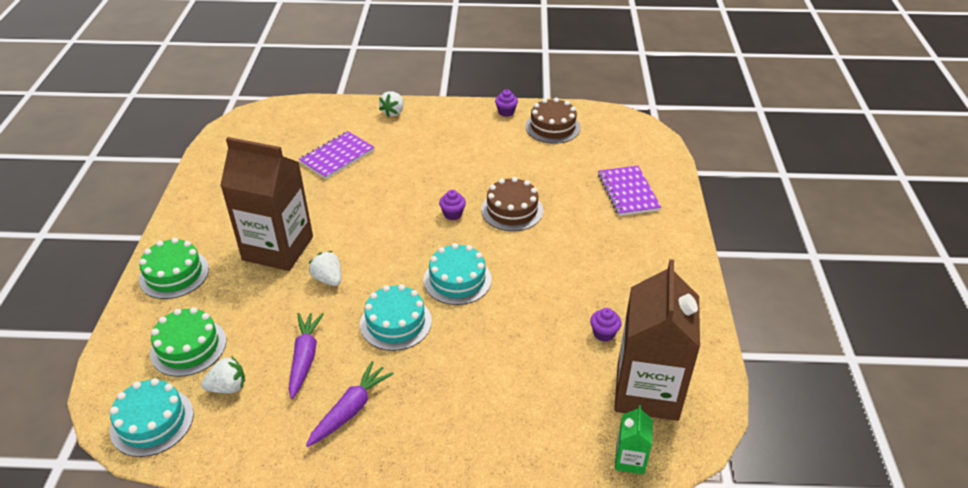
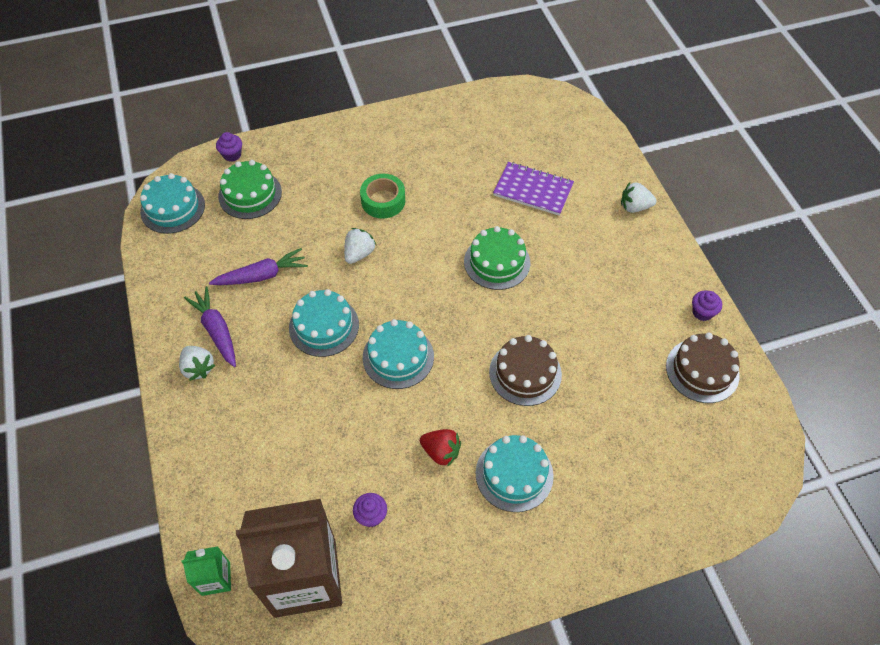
camera: 70 degrees right, 15 degrees up
(174, 274) = (324, 147): green cake -> green cake (497, 262)
(228, 387) = (217, 238): white strawberry -> white strawberry (198, 368)
(278, 248) = (383, 201): brown carton -> green tape
(350, 409) = (216, 330): purple carrot -> purple carrot turned 135 degrees counterclockwise
(452, 214) = (493, 320): purple cupcake -> purple cupcake (232, 155)
(562, 276) = (441, 452): none -> red strawberry
(597, 240) = (514, 474): none -> turquoise cake
(628, 192) = (617, 488): purple notebook -> none

